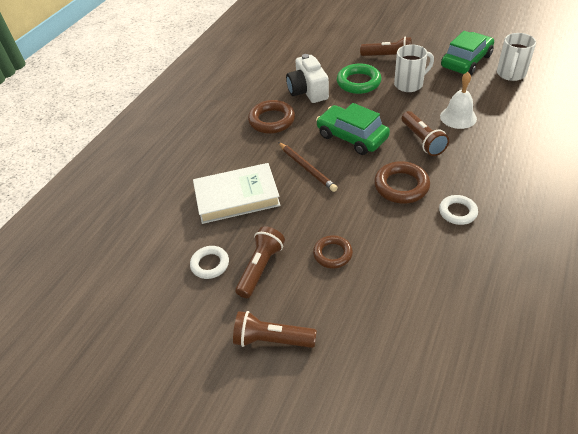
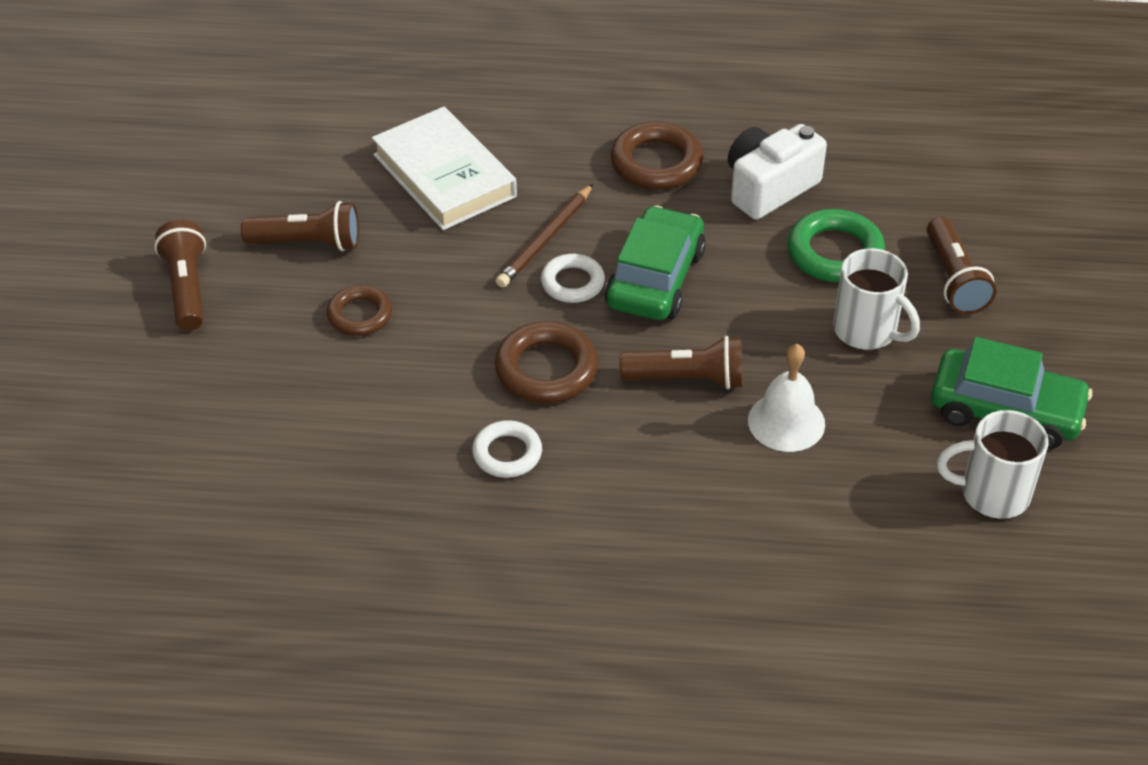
camera: 65 degrees right, 0 degrees up
(210, 264) = (298, 188): white ring -> white ring (572, 283)
(422, 140) = (687, 378): brown flashlight -> brown flashlight turned 135 degrees counterclockwise

